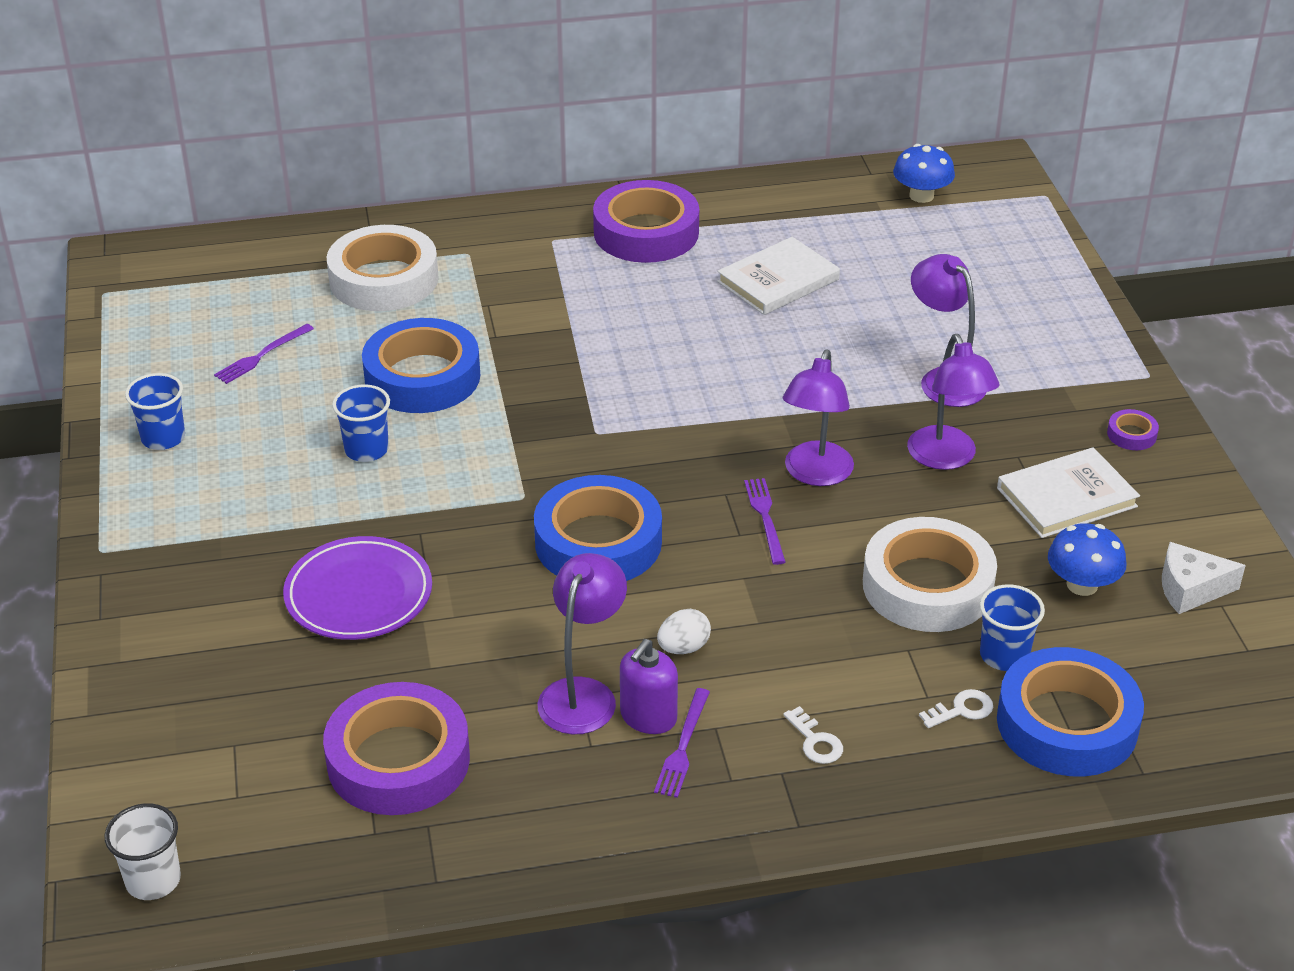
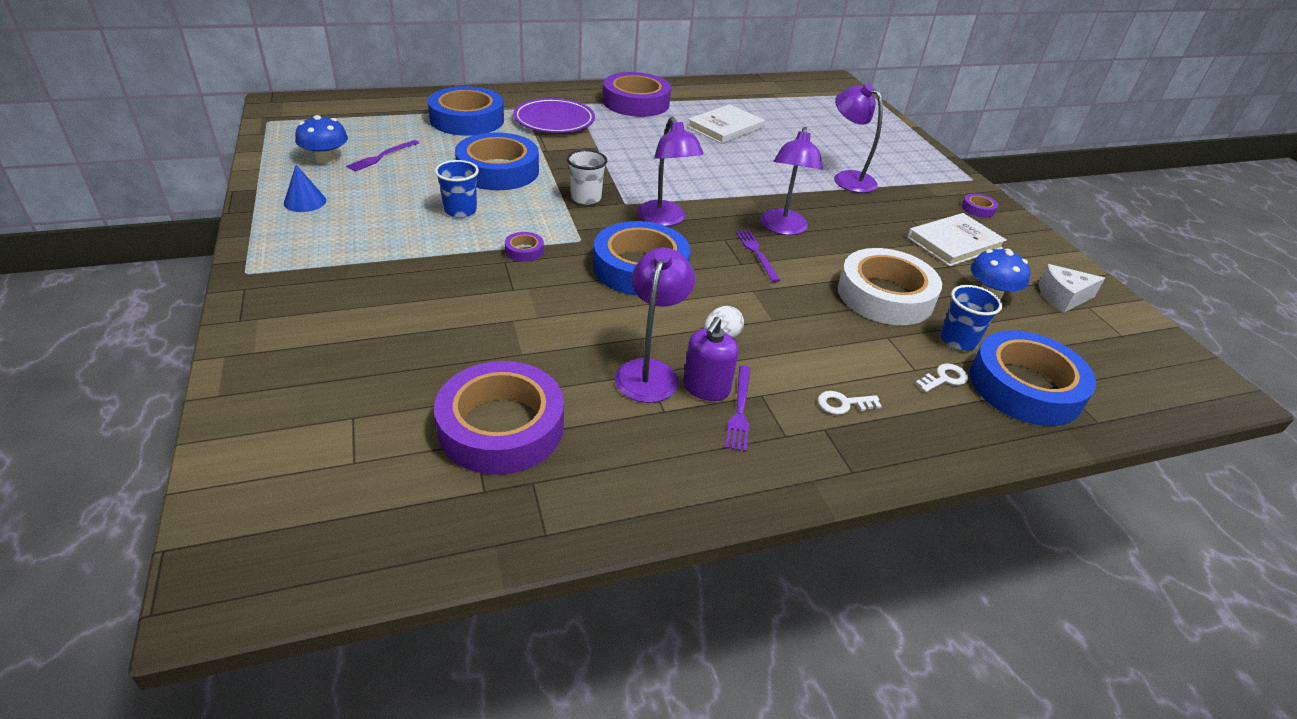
camera: 10 degrees left, 0 degrees up
(153, 880) = (266, 545): white cup -> white cup (586, 198)
(163, 438) = (305, 202): blue cup -> blue cone
(359, 594) = (459, 302): purple plate -> purple plate (554, 120)
(384, 279) = (467, 119): white tape -> blue tape
(447, 515) = (524, 250): none -> purple tape
(815, 741) = (843, 404): white key -> white key turned 120 degrees clockwise
(921, 196) = (798, 92): blue mushroom -> blue mushroom (326, 159)
(946, 458) = (866, 220): purple lamp -> purple lamp (665, 220)

